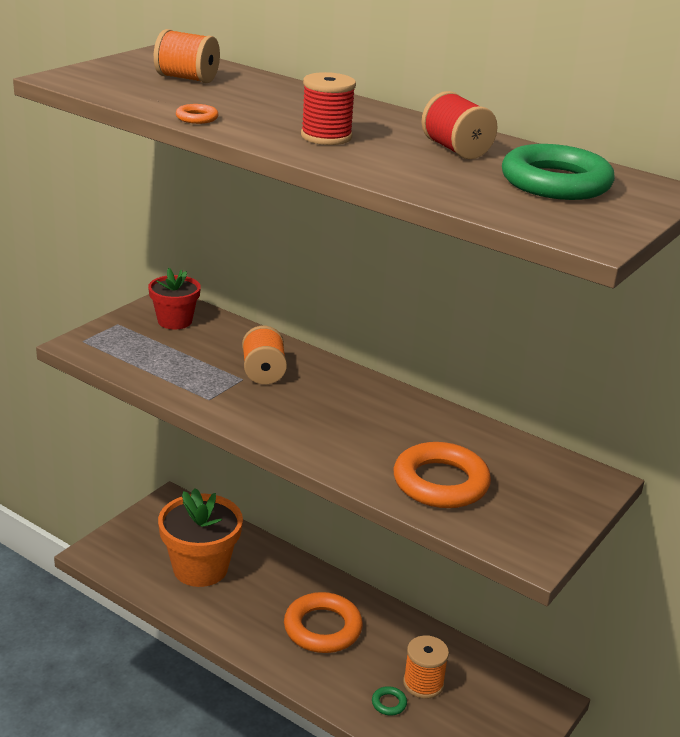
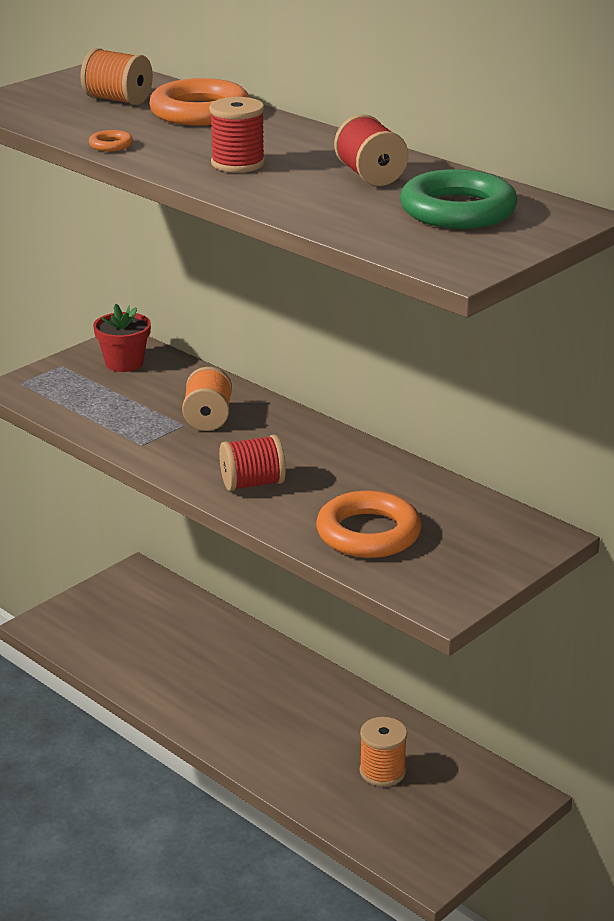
camera: 10 degrees right, 0 degrees up
(200, 568) = (156, 644): orange flower pot -> none
(321, 436) = (252, 484): none -> red spool
(322, 628) = (281, 711): orange ring -> orange ring (200, 112)
(389, 703) = (338, 789): green ring -> none

